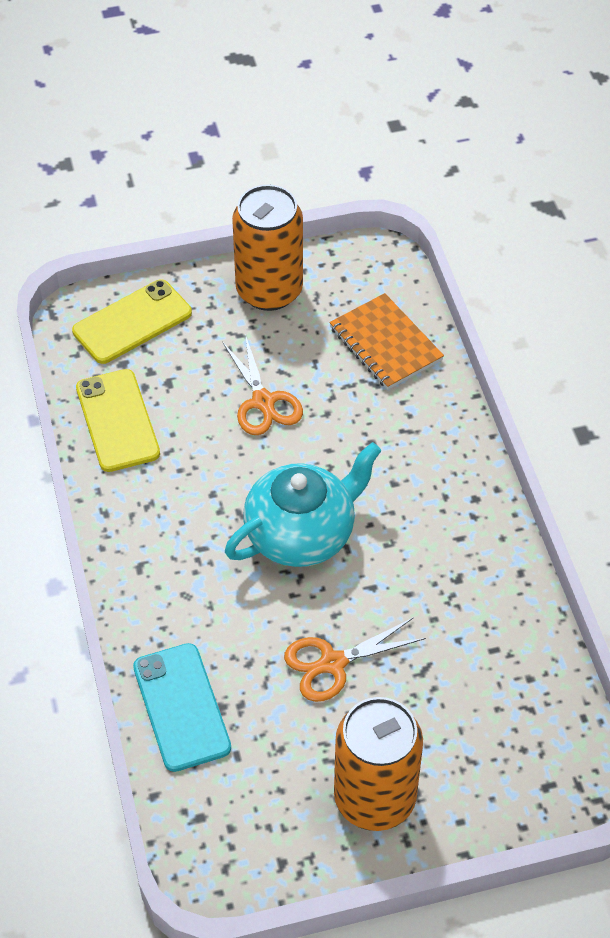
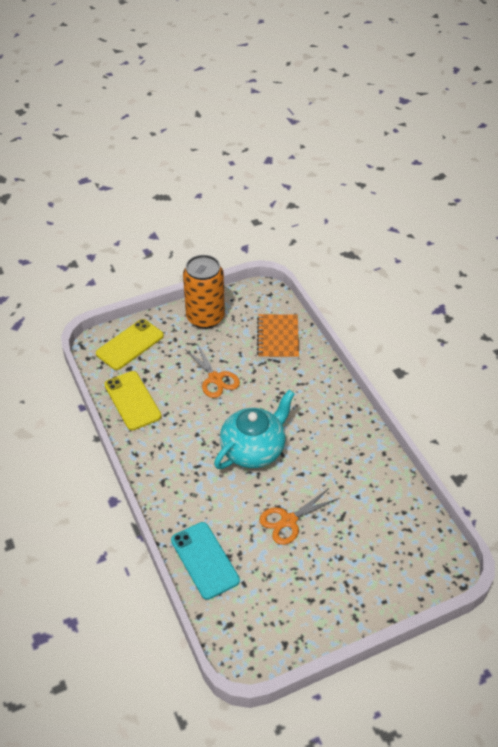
camera: 10 degrees left, 5 degrees down
(374, 798) = (331, 596): orange can -> none
(385, 344) = (278, 338): orange notebook -> orange notebook turned 45 degrees clockwise

